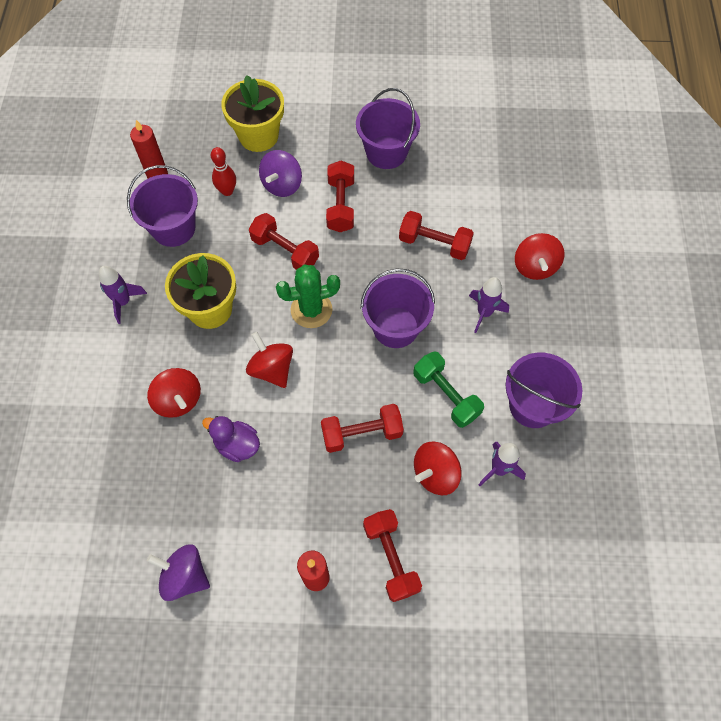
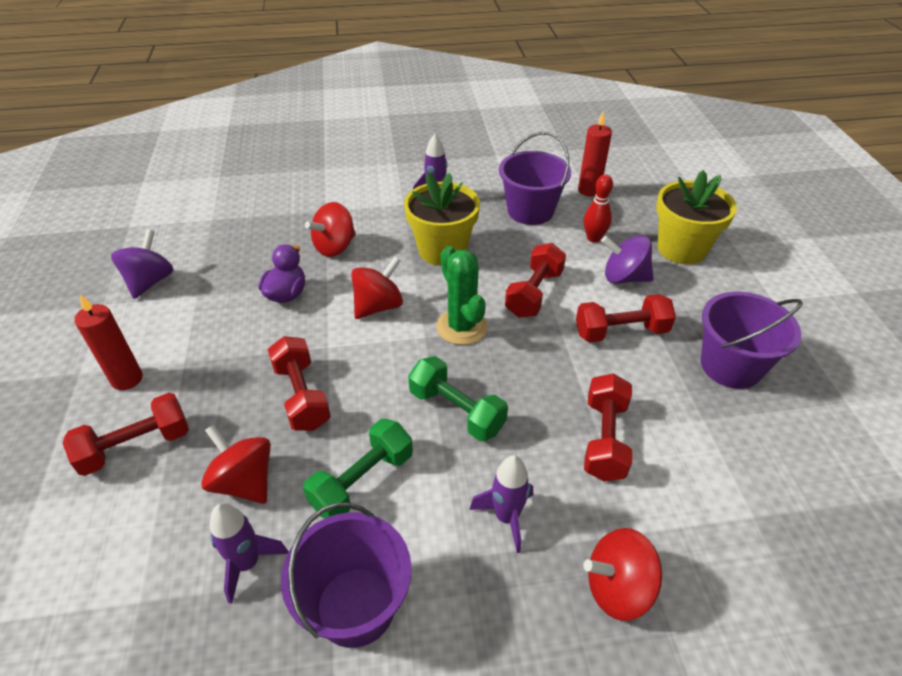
camera: 80 degrees right, 20 degrees down
(395, 327) = (456, 411): purple bucket -> green dumbbell

